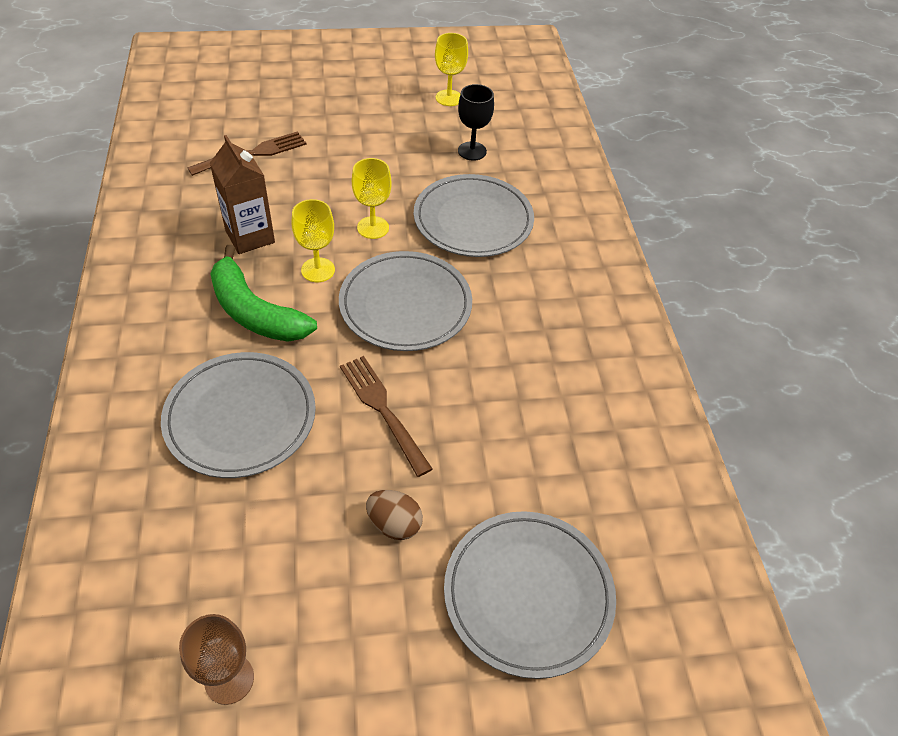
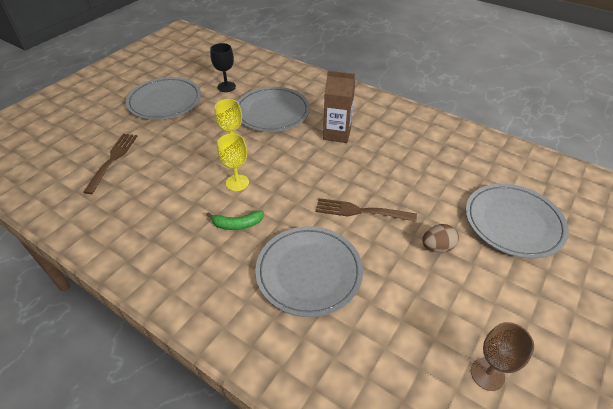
camera: 45 degrees left, 5 degrees down
(250, 236) = (177, 196): brown carton -> brown carton (337, 134)
(255, 312) = (237, 224): green banana -> green banana, size x0.54
(405, 305) = (300, 165): grey plate -> grey plate (165, 101)
(449, 98) = (179, 73): yellow goblet -> none

